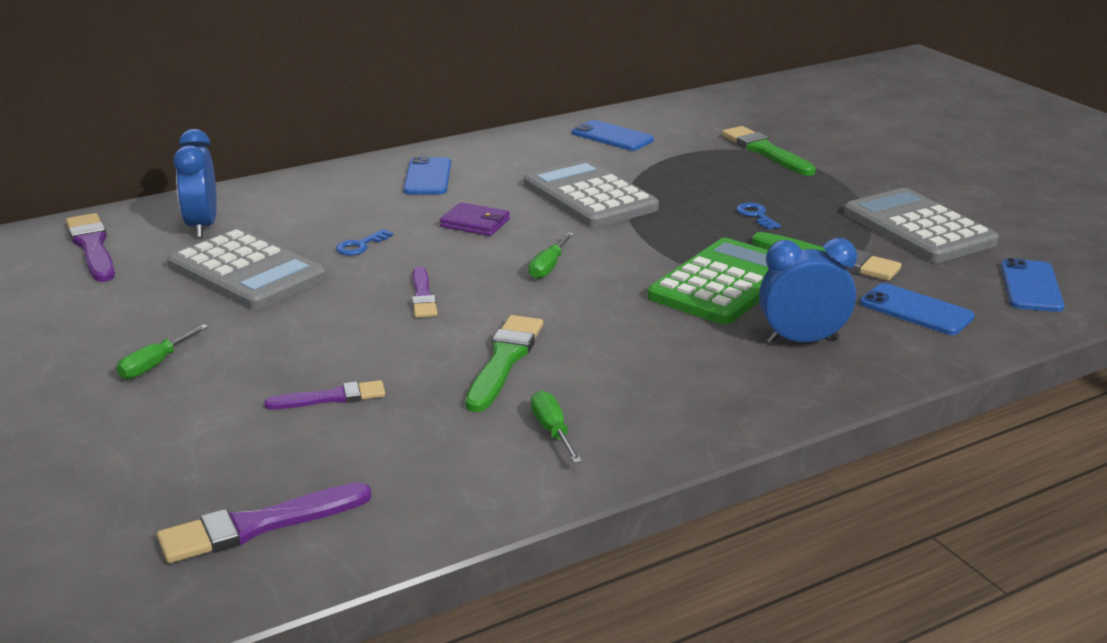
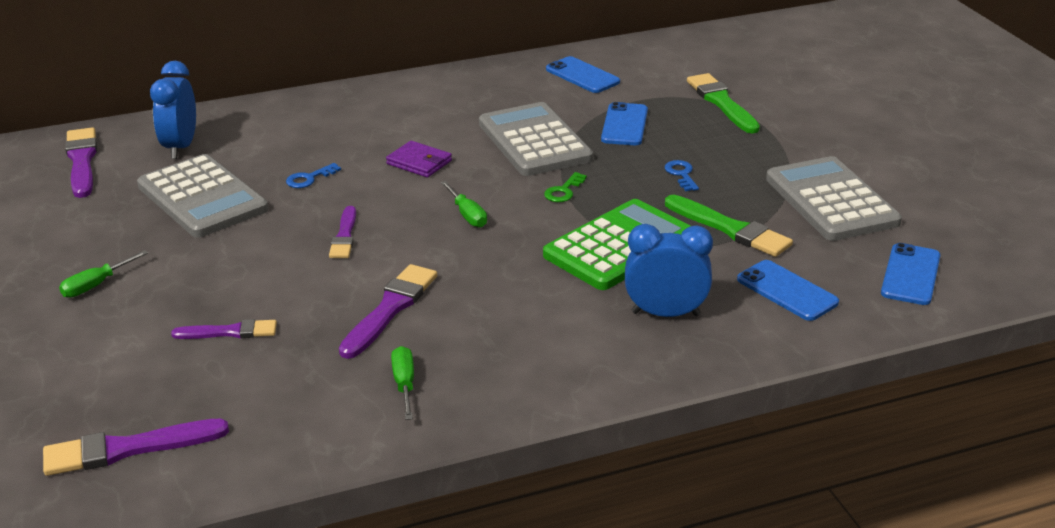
camera: 10 degrees right, 5 degrees up
(427, 177) = (395, 109): blue phone -> blue phone (624, 125)
(504, 360) = (390, 309): green brush -> purple brush
(548, 267) = (467, 215): green screwdriver -> green screwdriver turned 60 degrees counterclockwise
(641, 238) = (563, 191): none -> green key

